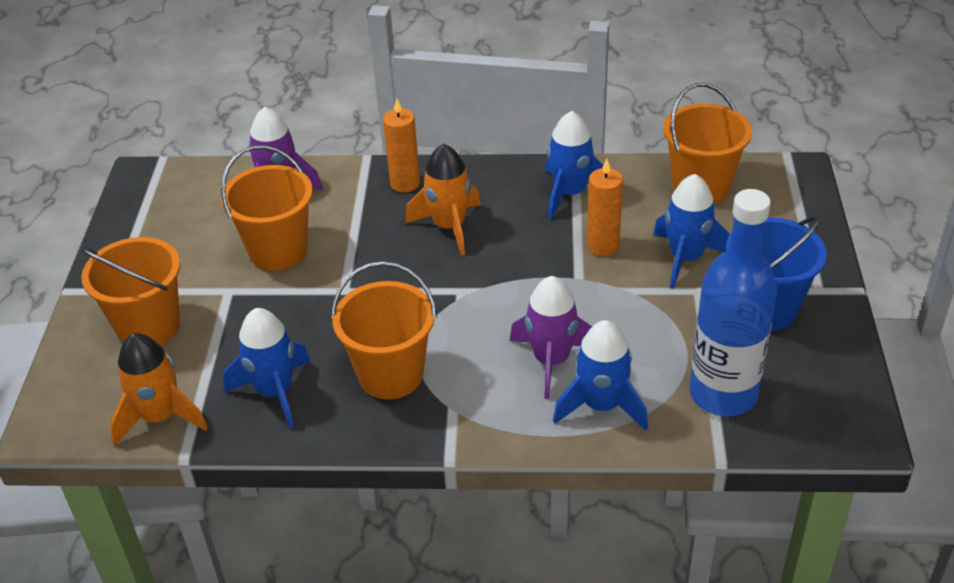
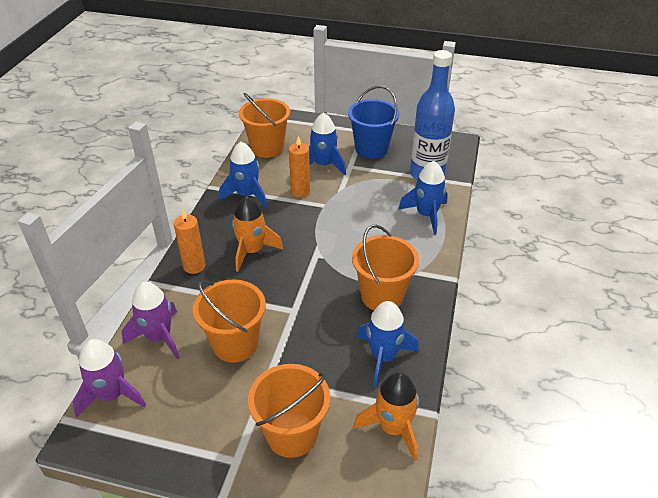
camera: 80 degrees left, 0 degrees up
(551, 361) = (388, 227): purple rocket -> purple rocket (112, 395)

